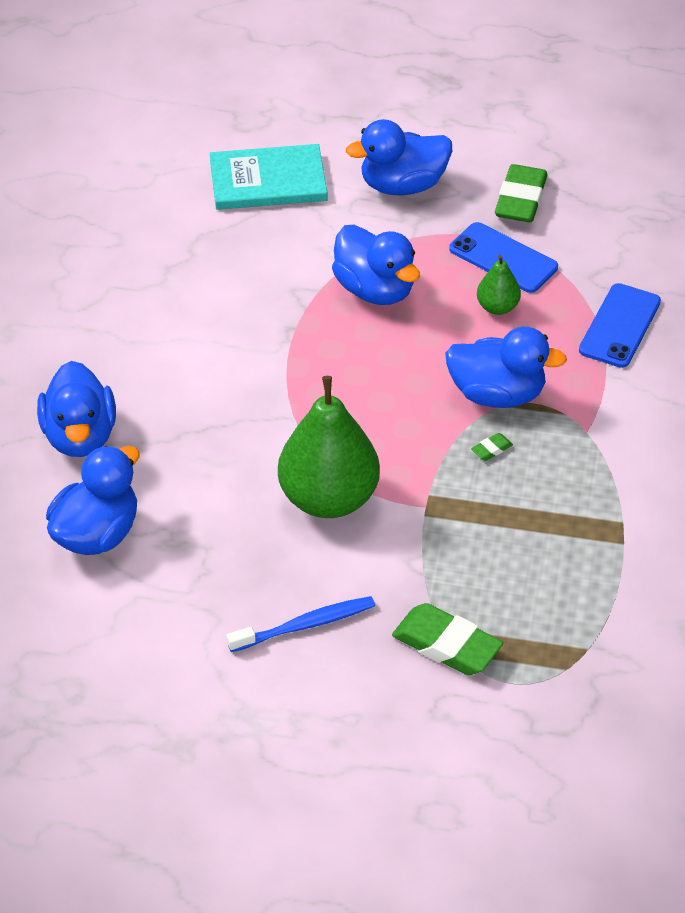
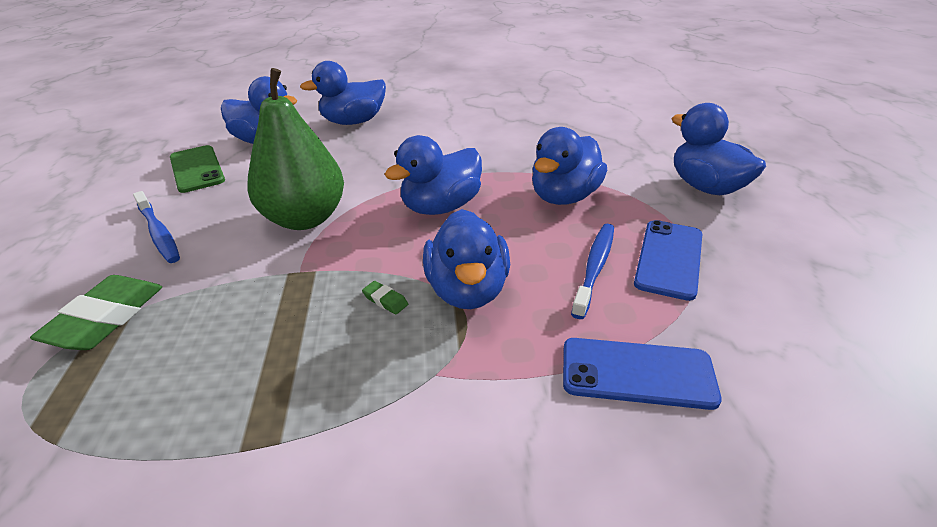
camera: 75 degrees right, 10 degrees down
(151, 605) = (197, 169): none -> green phone
(268, 181) = (644, 134): turquoise book -> none
(353, 386) = (441, 207): none -> blue duck
(497, 307) = (595, 268): green pear -> blue toothbrush
(520, 200) = (767, 255): green eraser -> none

